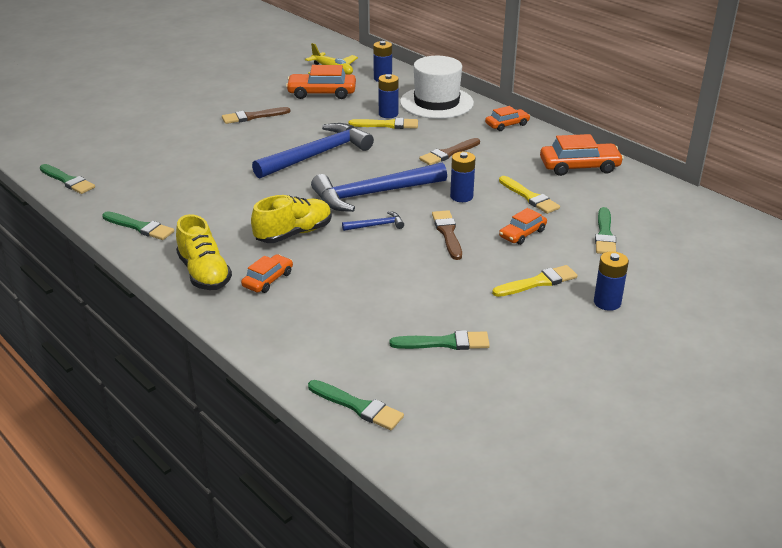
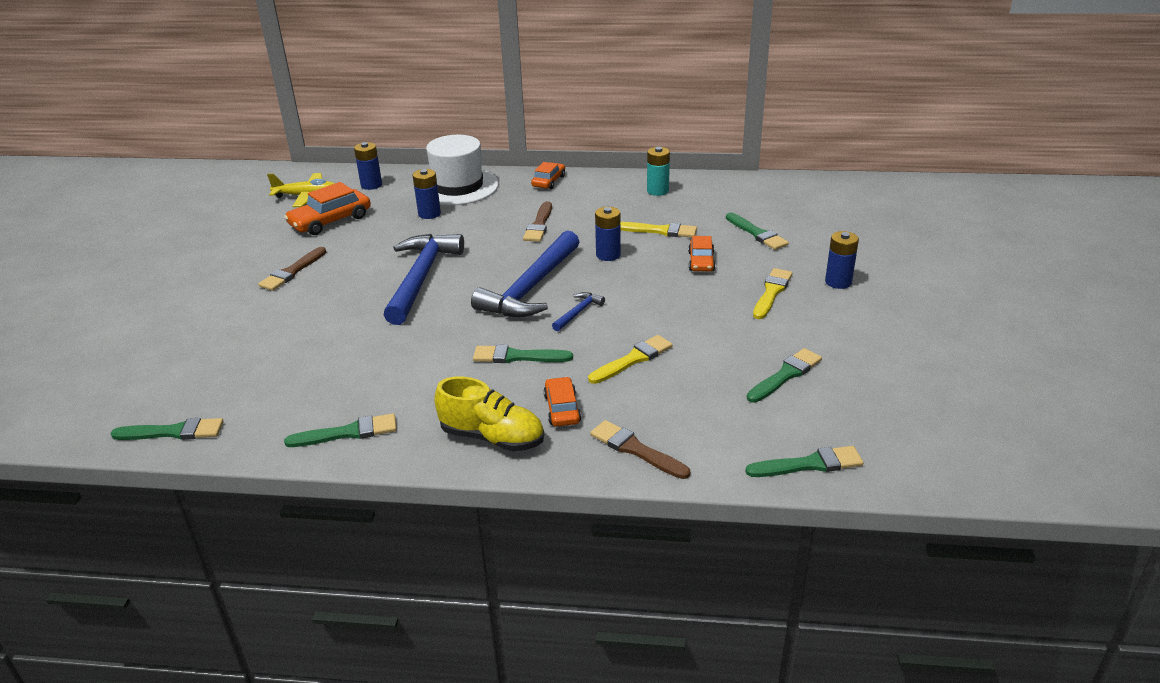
camera: 40 degrees left, 0 degrees up
(294, 233) = (517, 357): yellow shoe -> green brush
(387, 125) = (444, 223): yellow brush -> yellow brush (633, 359)
(447, 233) = (646, 289): brown brush -> brown brush (635, 449)
(579, 166) = (657, 191): orange car -> turquoise battery

